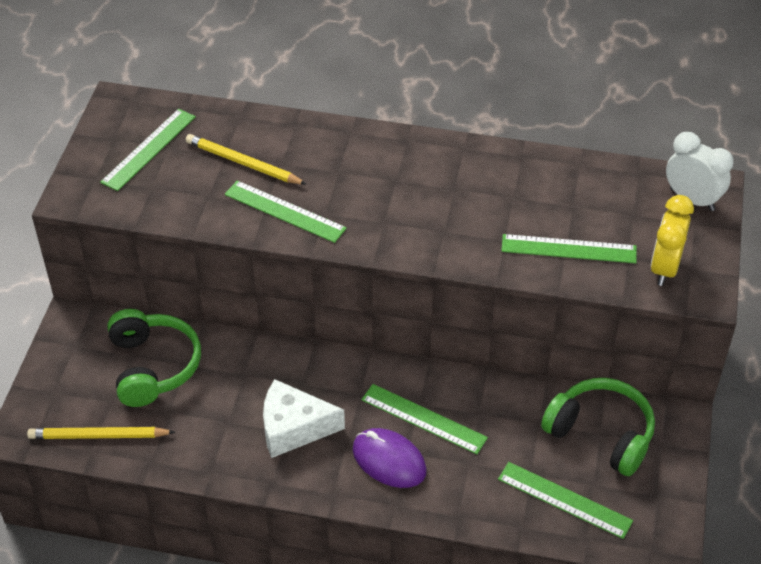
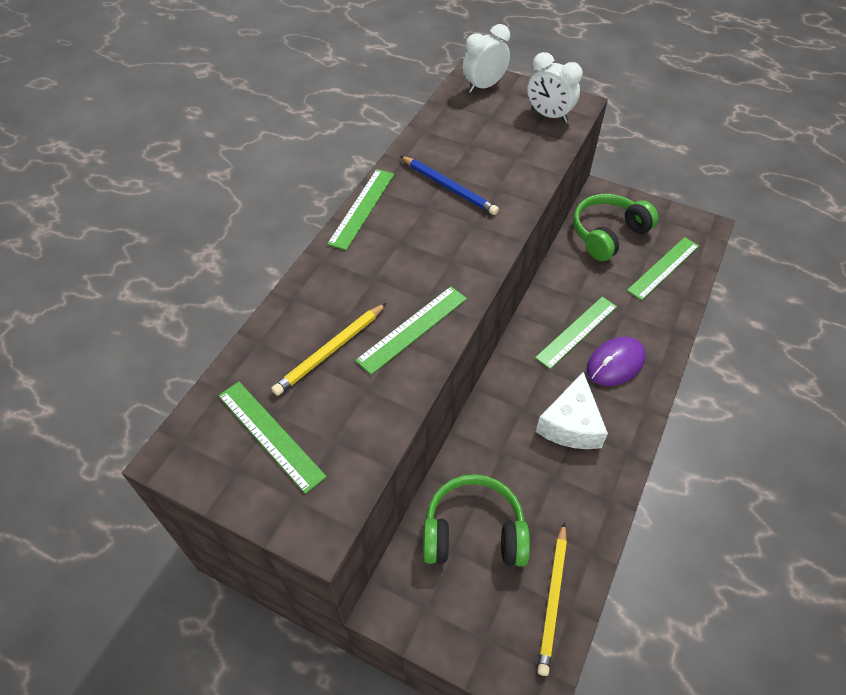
camera: 75 degrees left, 5 degrees up
(491, 201) = (448, 187): none -> blue pencil
(568, 249) = (516, 157): green ruler -> green ruler (362, 208)
(664, 268) = (549, 115): yellow clock -> white clock

